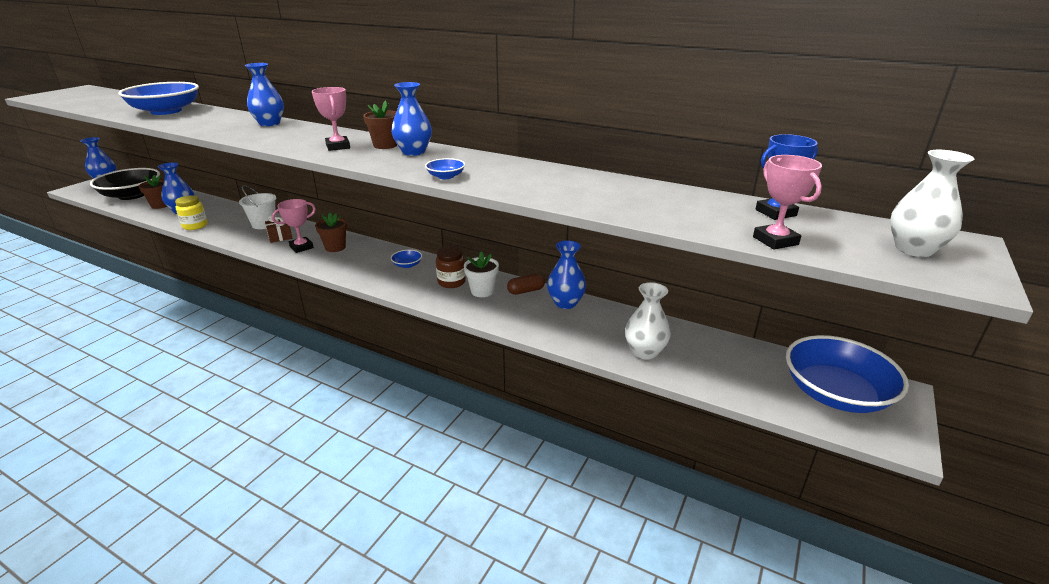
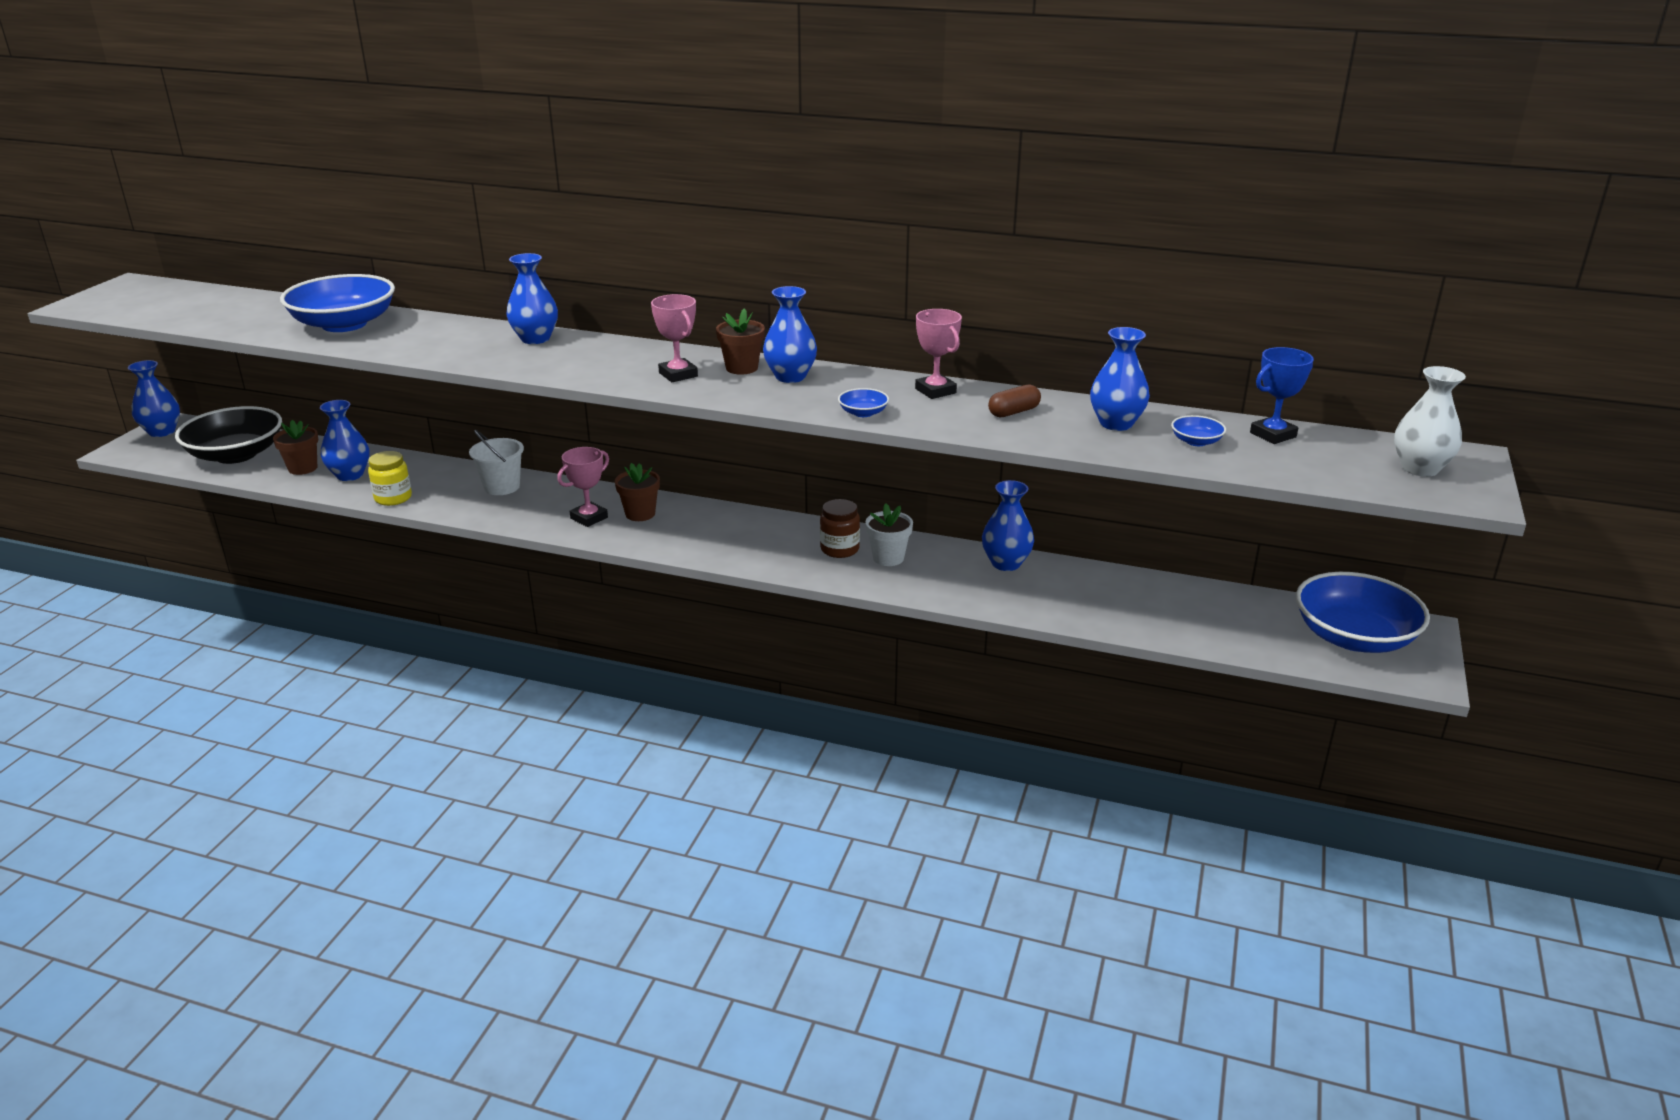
camera: 10 degrees left, 0 degrees up
(280, 236) = (543, 504): brown gift -> none
(407, 265) = (763, 531): blue bowl -> blue bowl (1196, 441)
(526, 291) = (946, 552): brown capsule -> brown capsule (1013, 412)
(641, 196) = (1116, 423): none -> blue vase
(645, 352) = (1127, 614): white vase -> none
(775, 241) = (1280, 470): pink trophy -> pink trophy (935, 391)

